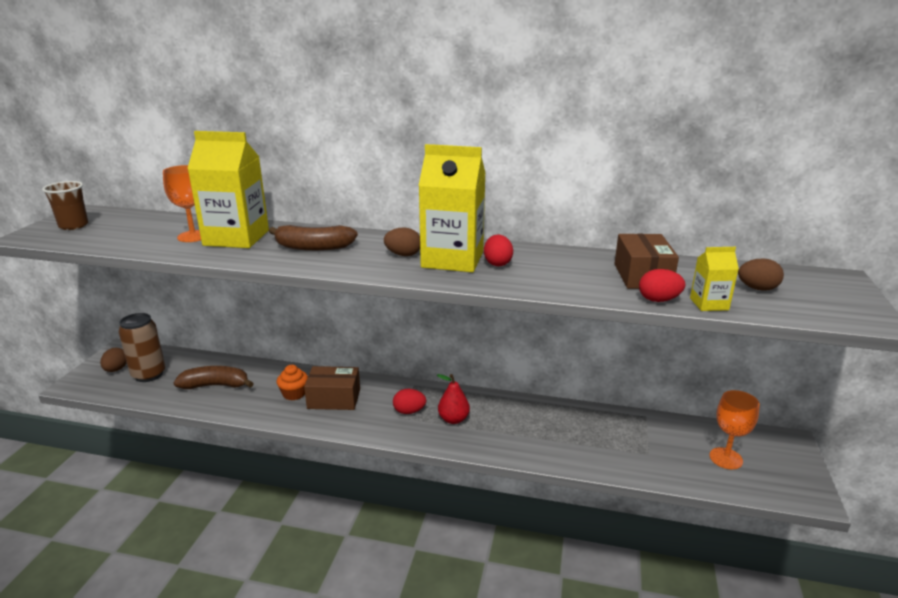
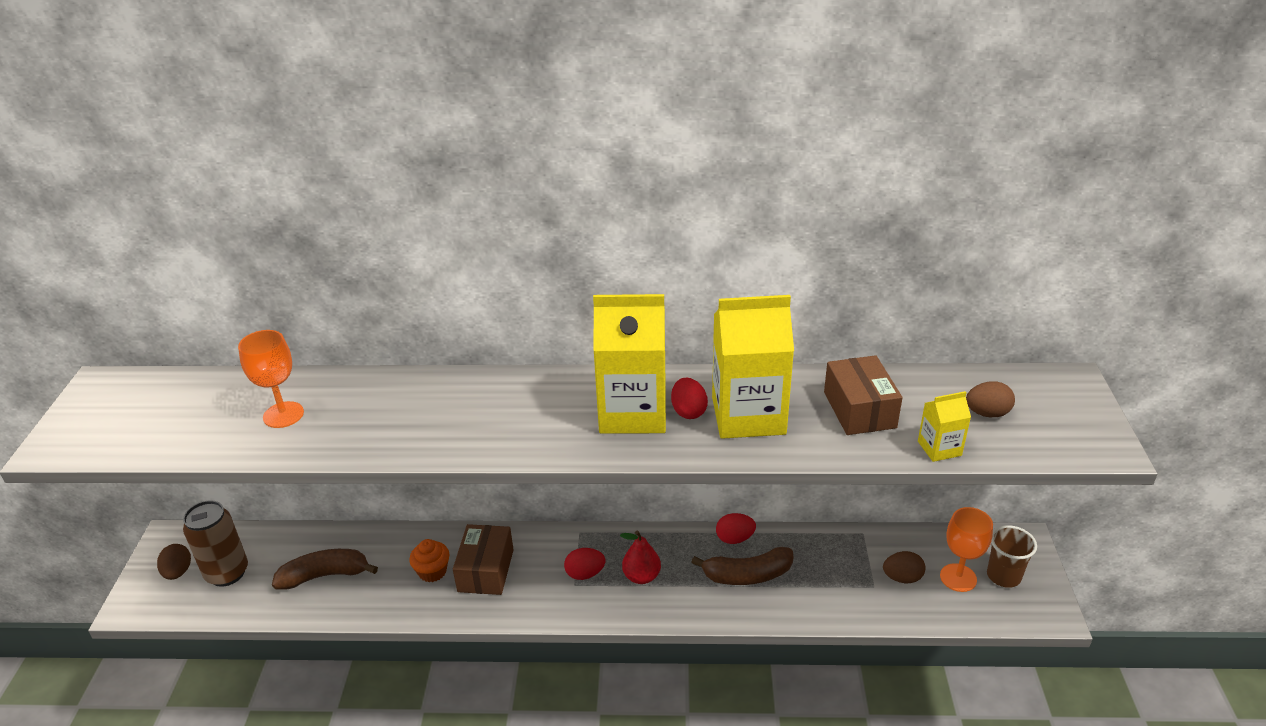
camera: 10 degrees left, 10 degrees up
(73, 225) = (104, 416): brown cup -> brown cup (1003, 576)
(236, 238) = (343, 410): yellow carton -> yellow carton (748, 415)
(313, 247) = (451, 414): brown banana -> brown banana (747, 575)
(334, 399) = (486, 570): brown box -> brown box turned 75 degrees counterclockwise
(403, 255) = (570, 412): brown egg -> brown egg (902, 578)
(658, 300) = (885, 450): red egg -> red egg (734, 538)

